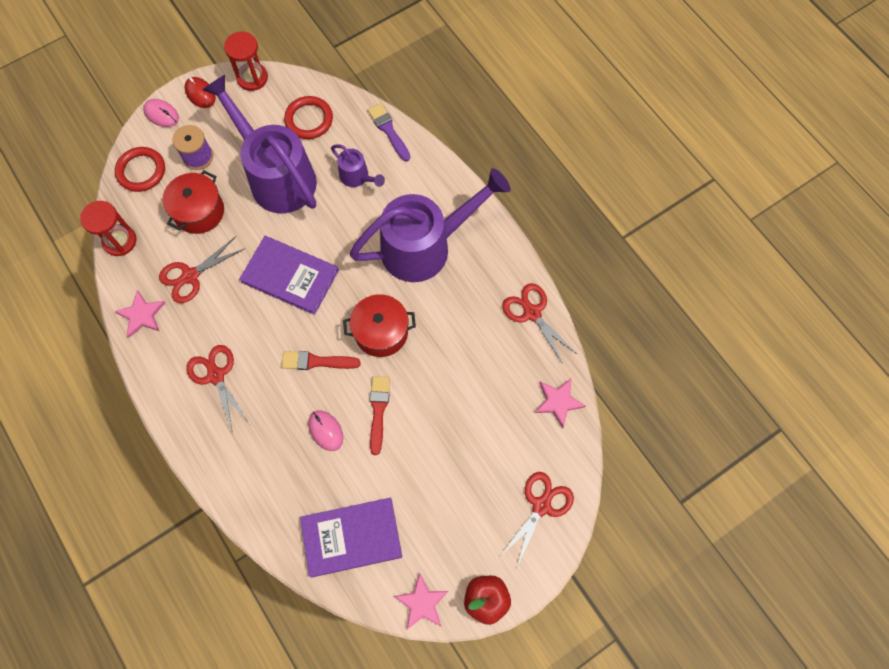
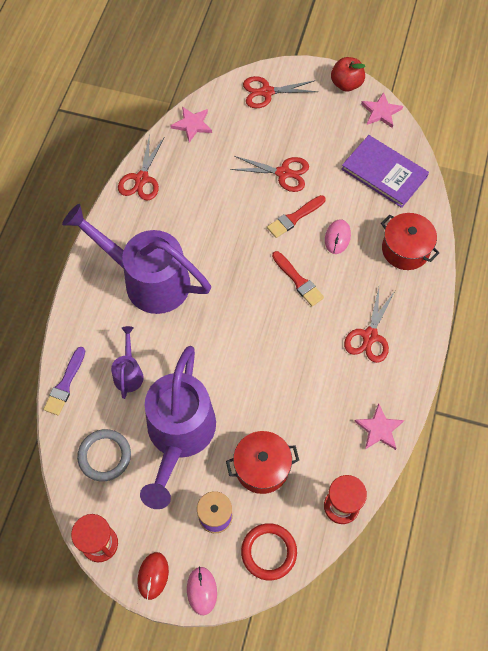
camera: 130 degrees left, 5 degrees down
(190, 276) = (318, 423): red scissors -> red scissors (283, 173)
(290, 276) = (253, 351): purple book -> none
(309, 119) = (104, 456): red ring -> grey ring
(381, 332) = (239, 258): red pot -> red pot (405, 249)

